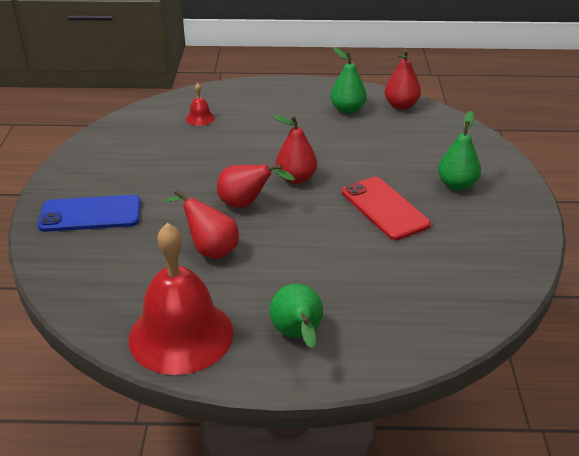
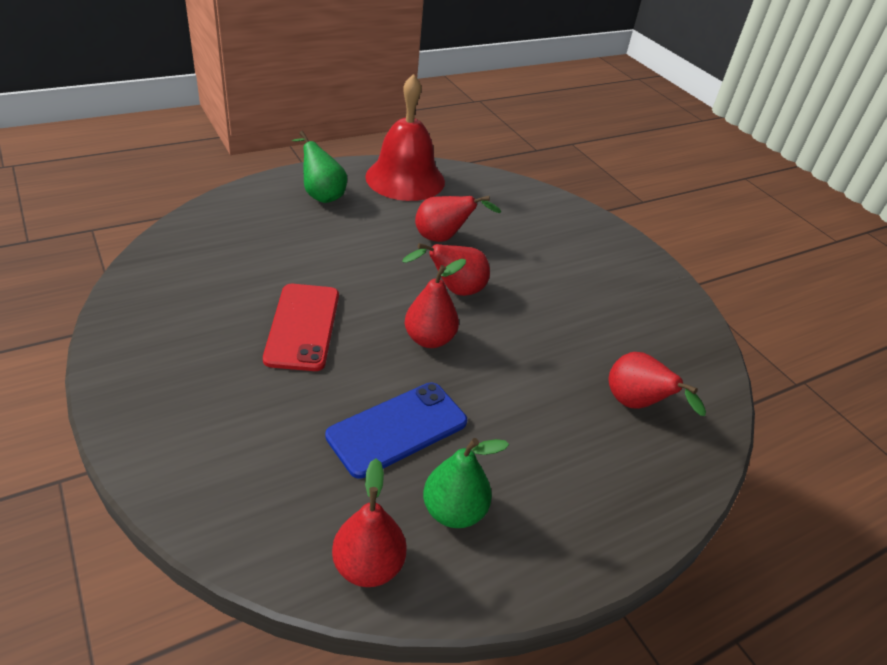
camera: 145 degrees right, 5 degrees up
(90, 214) = (578, 243): blue phone -> blue phone (397, 429)
(200, 118) = (636, 405): red bell -> red pear
(384, 208) = (302, 326): red phone -> red phone turned 60 degrees clockwise
(456, 185) = (220, 391): green pear -> none

